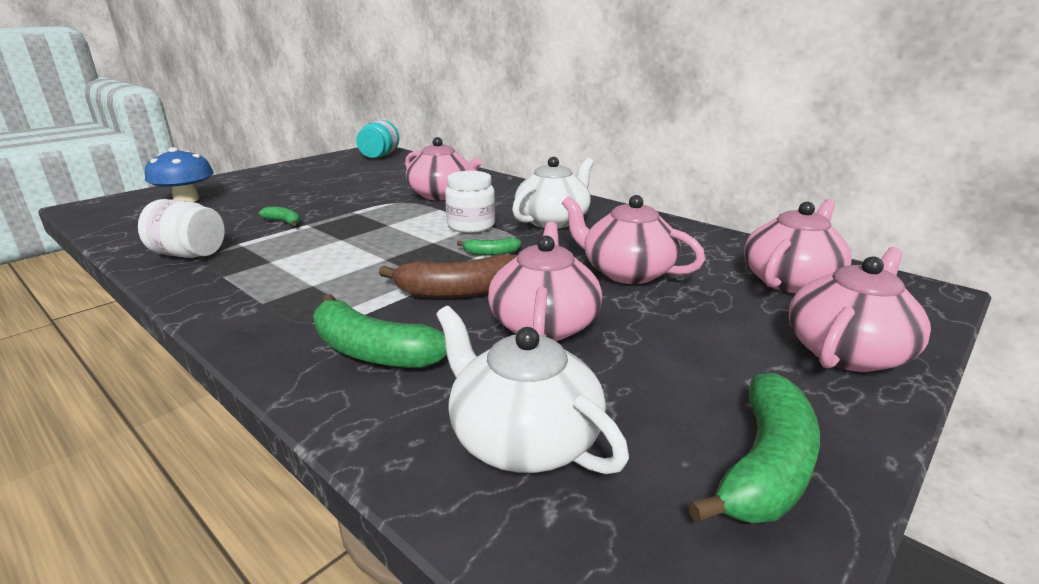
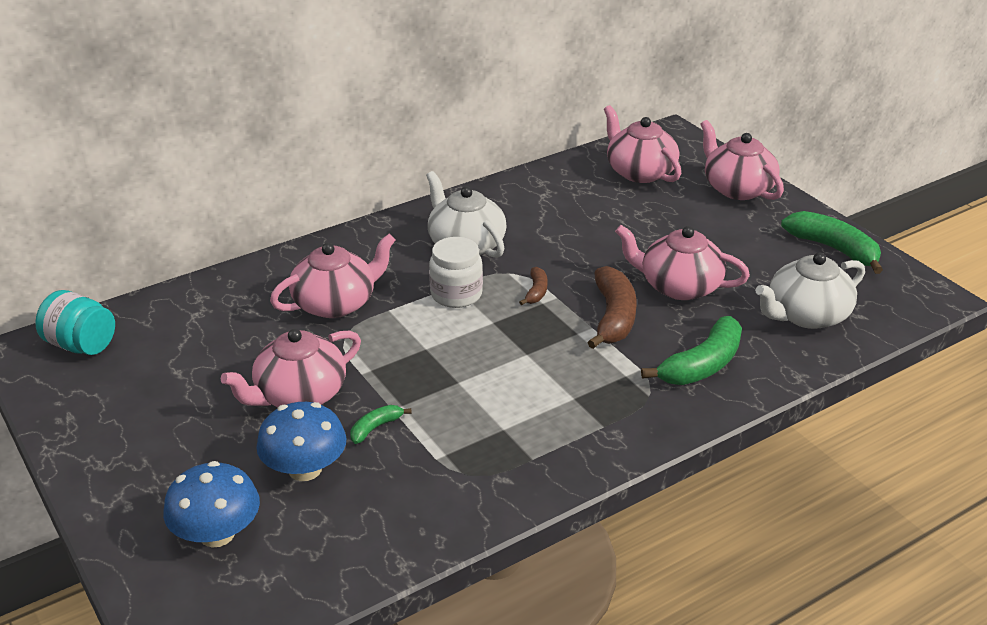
camera: 75 degrees left, 10 degrees up
(189, 254) = (459, 493): white jar -> none
(242, 210) = (305, 469): none -> blue mushroom
(491, 253) = (536, 291): green banana -> brown banana
(626, 272) = (602, 233): pink teapot -> pink teapot (299, 394)

